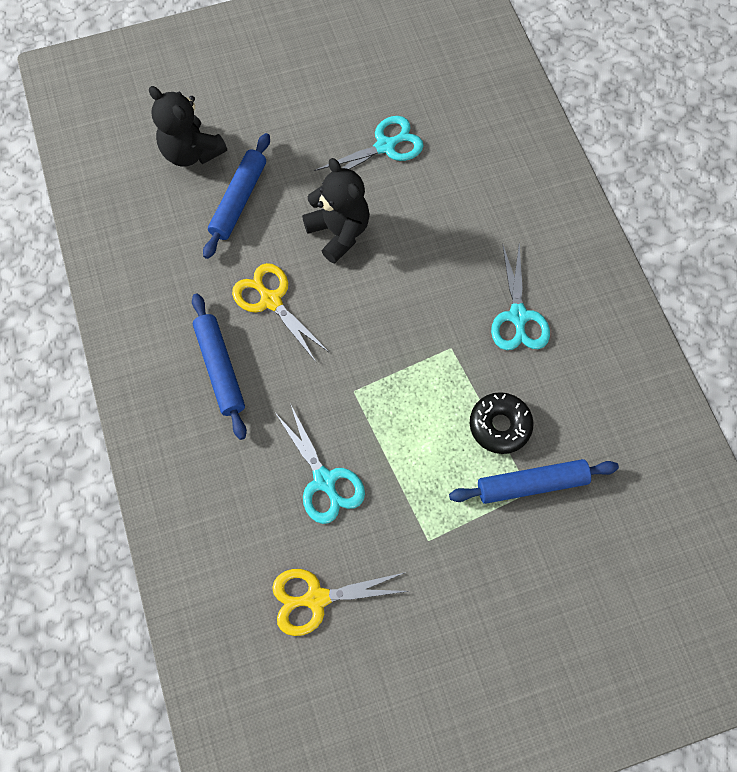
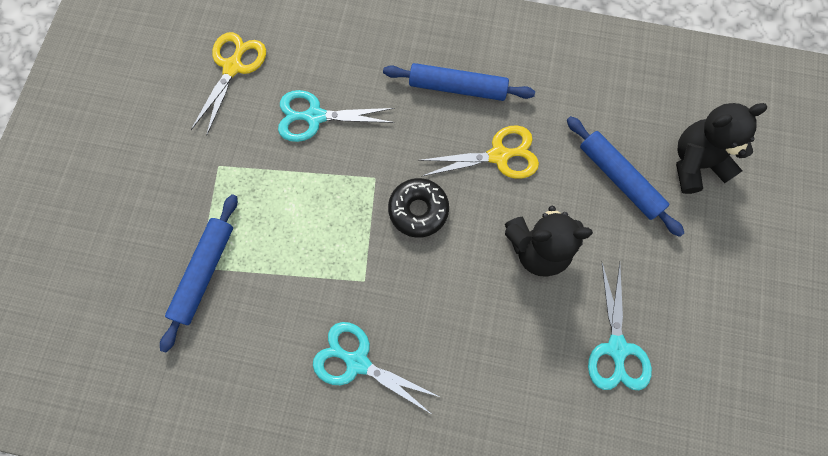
camera: 120 degrees right, 5 degrees up
(499, 426) = (269, 278): black donut -> black donut (418, 210)

